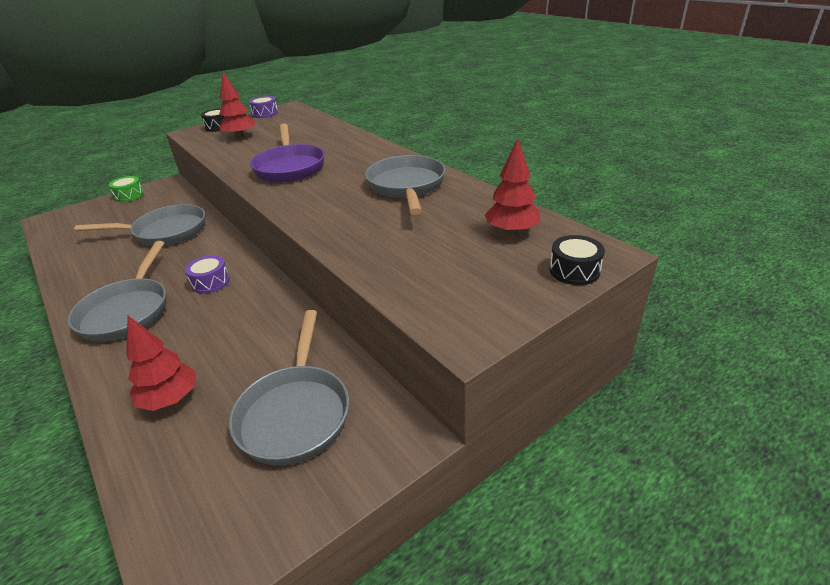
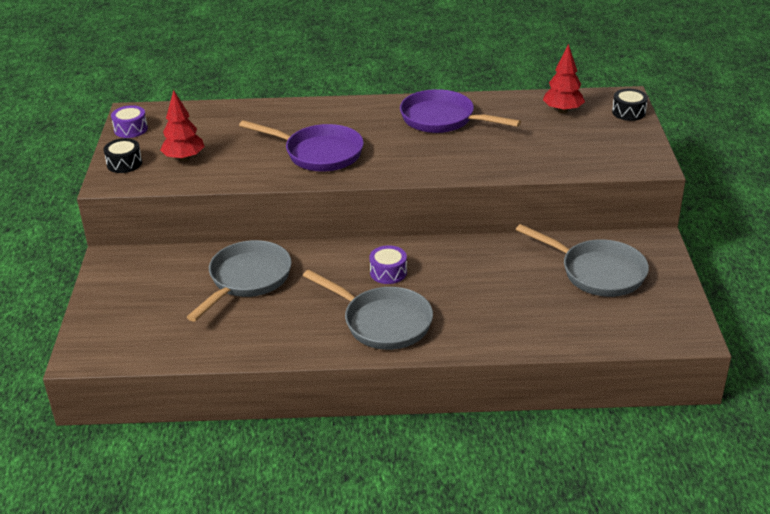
camera: 55 degrees left, 0 degrees up
(129, 195) = (103, 289): green drum -> none
(170, 399) = (532, 318): red tree -> none
(406, 186) = (442, 119): grey pan -> purple pan

